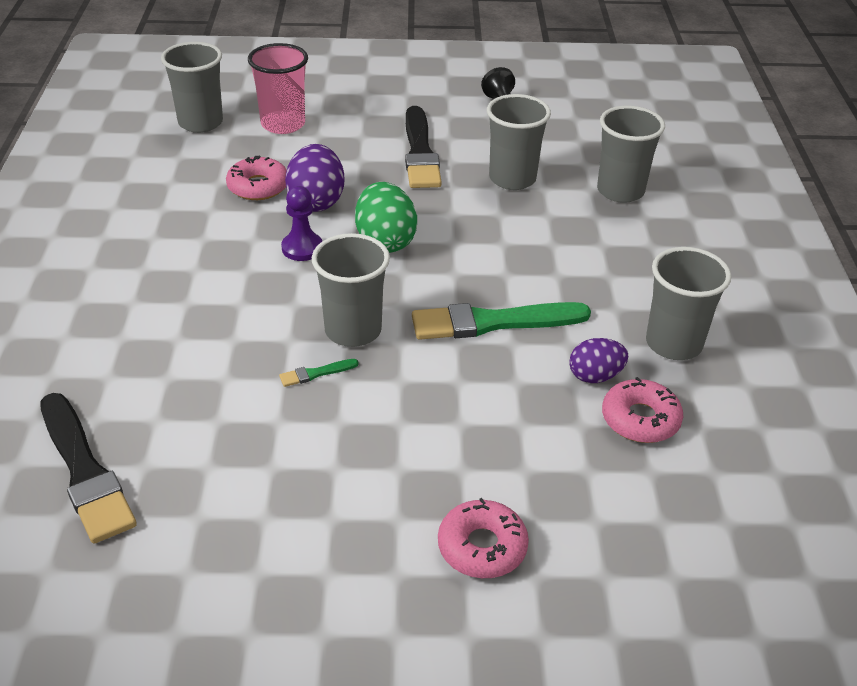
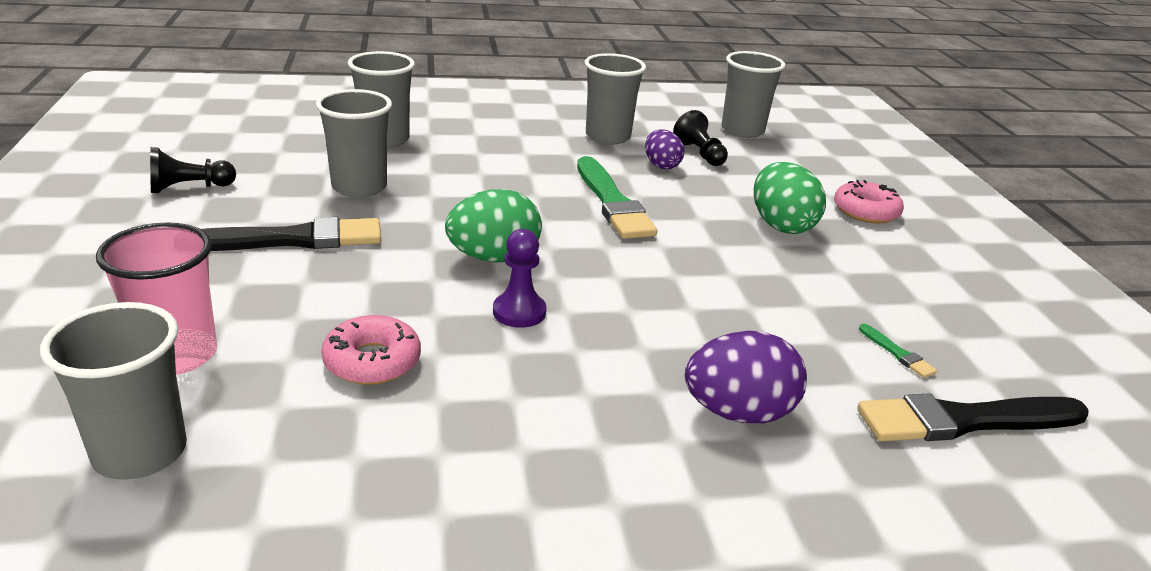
camera: 100 degrees left, 10 degrees down
(84, 471) = (966, 420): black brush -> black brush turned 150 degrees counterclockwise
(316, 201) = (411, 309): purple egg -> purple egg (738, 413)
(316, 373) = (731, 288): green brush -> green brush (897, 353)
(353, 330) = (657, 271): grey cup -> grey cup (742, 131)
(442, 446) = (781, 225): none -> green egg
(640, 419) = (700, 154): pink donut -> black pawn

